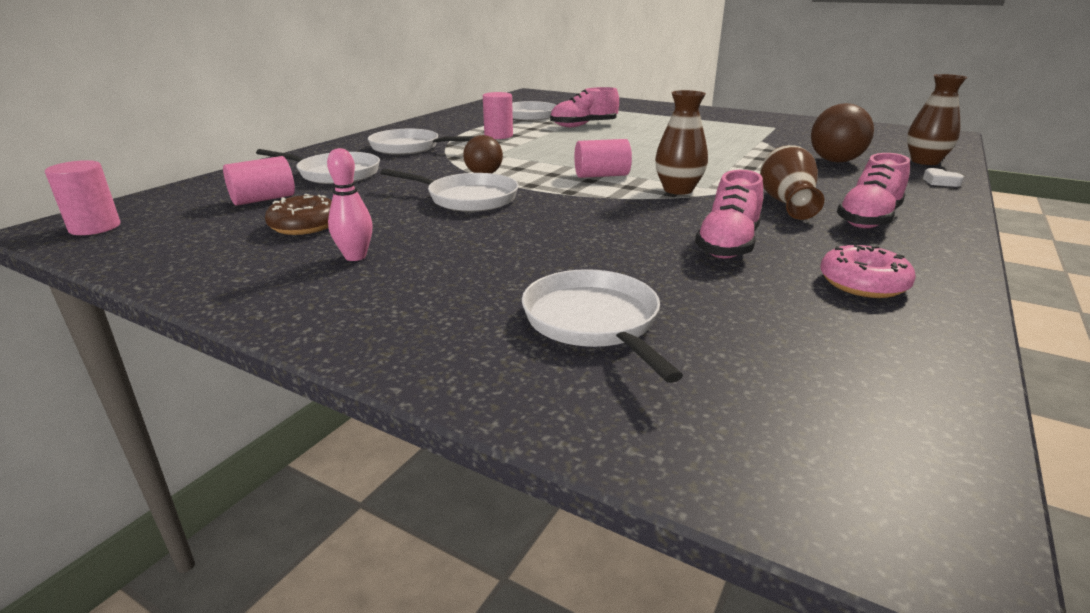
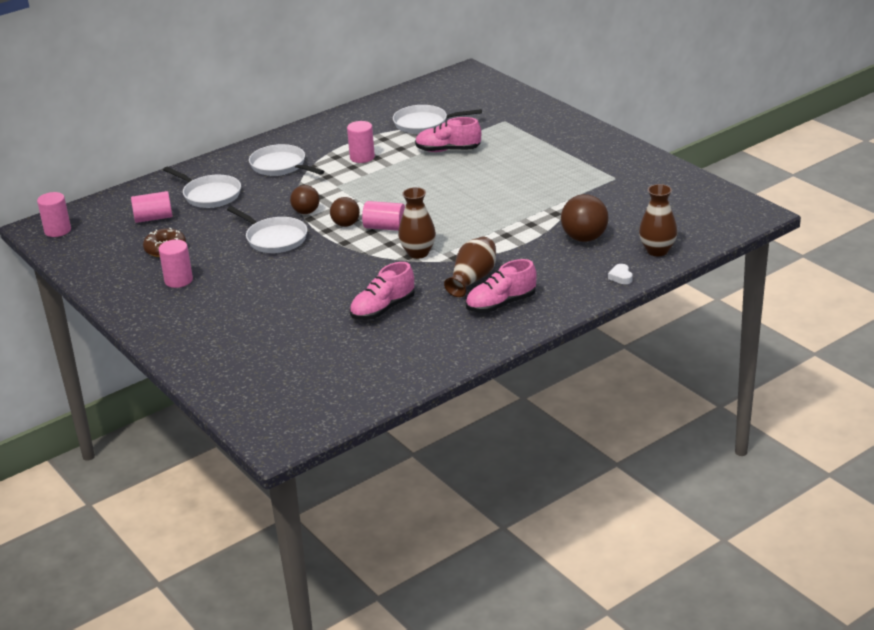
camera: 25 degrees right, 5 degrees up
(355, 257) = (178, 280): pink bowling pin -> pink cylinder
(549, 178) = (346, 224): none -> brown ball
(594, 322) = (257, 345): white pan -> none
(863, 283) = (415, 349): pink donut -> none

